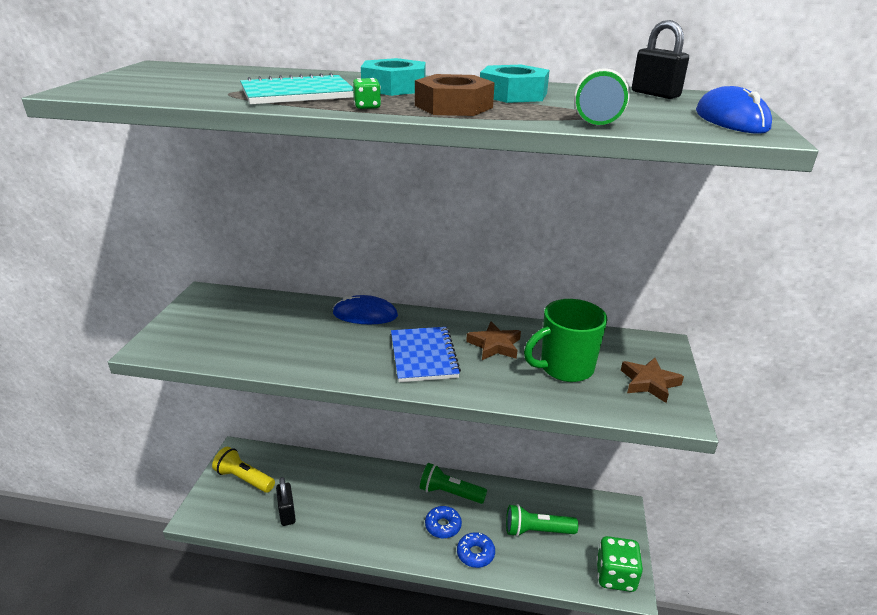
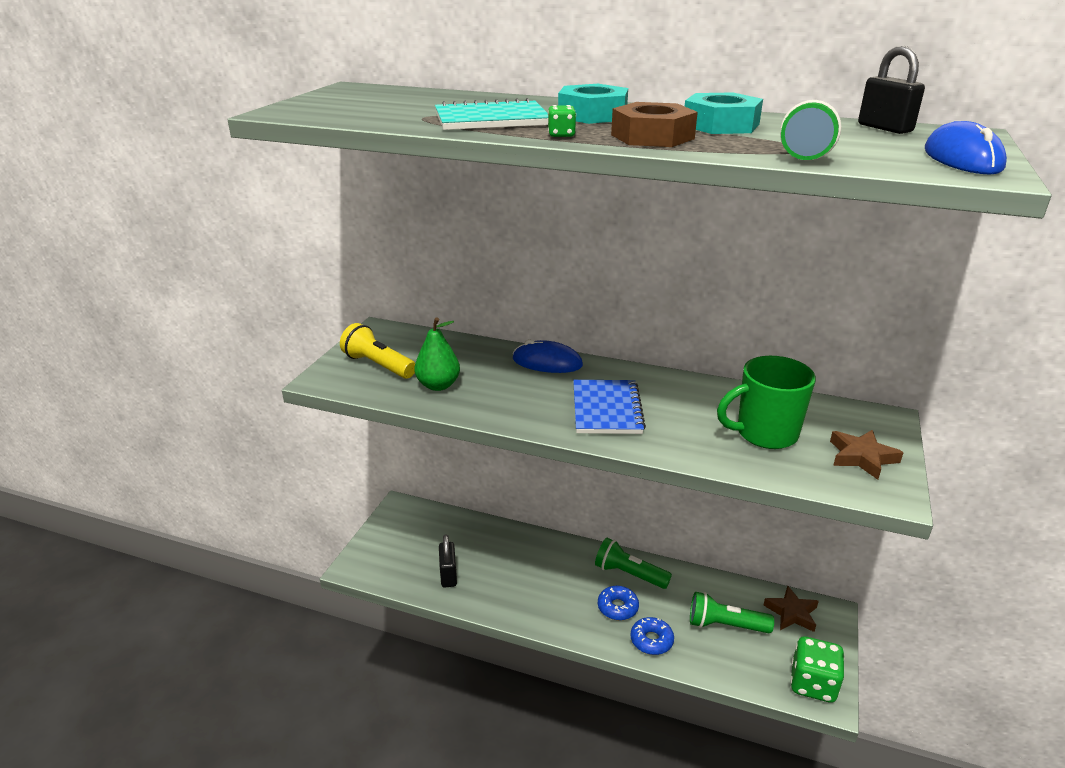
camera: 10 degrees right, 0 degrees up
(244, 479) = (405, 535): yellow flashlight -> yellow flashlight (378, 365)
(264, 345) = (438, 385): none -> green pear
(495, 345) = (687, 404): brown star -> brown star (792, 613)

